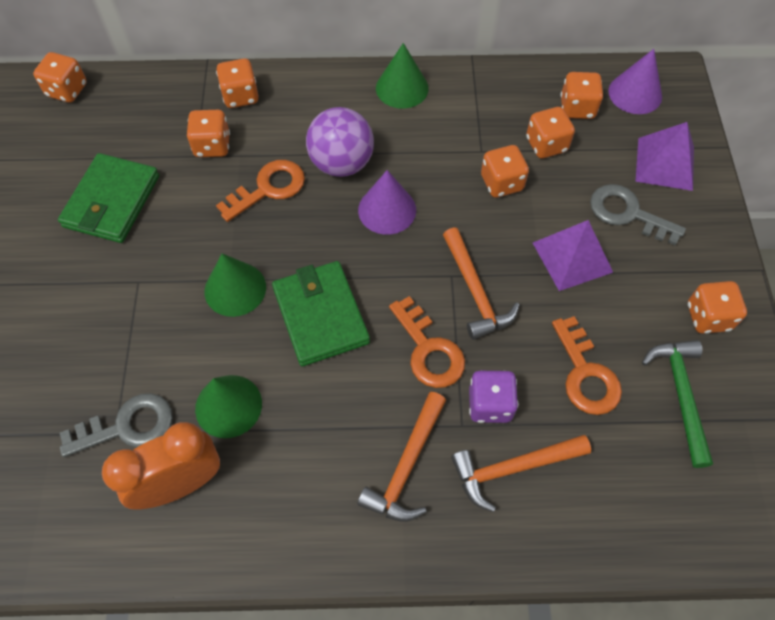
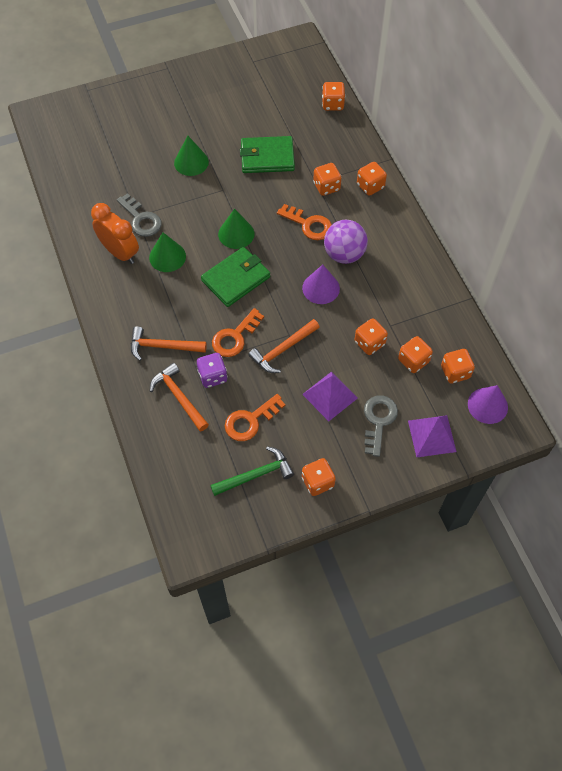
camera: 70 degrees right, 0 degrees up
(402, 88) = (420, 267): green cone -> green cone (191, 162)

